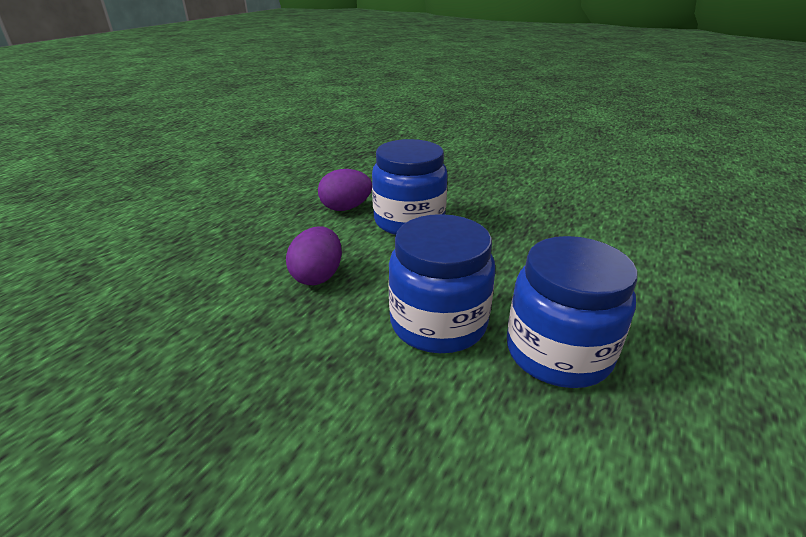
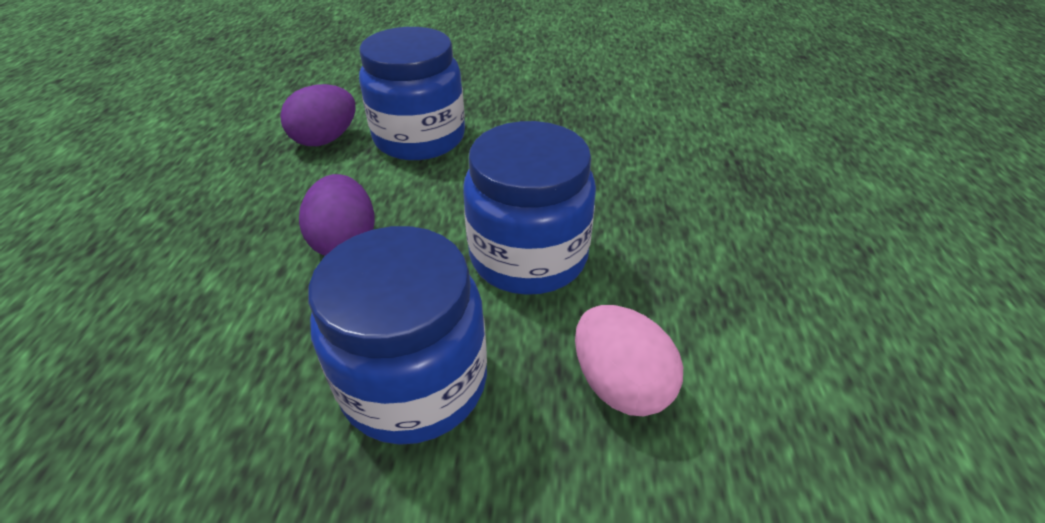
camera: 25 degrees left, 10 degrees up
(452, 441) = (620, 384): none -> pink egg
(558, 352) = (667, 249): blue jar -> blue jar (414, 381)

